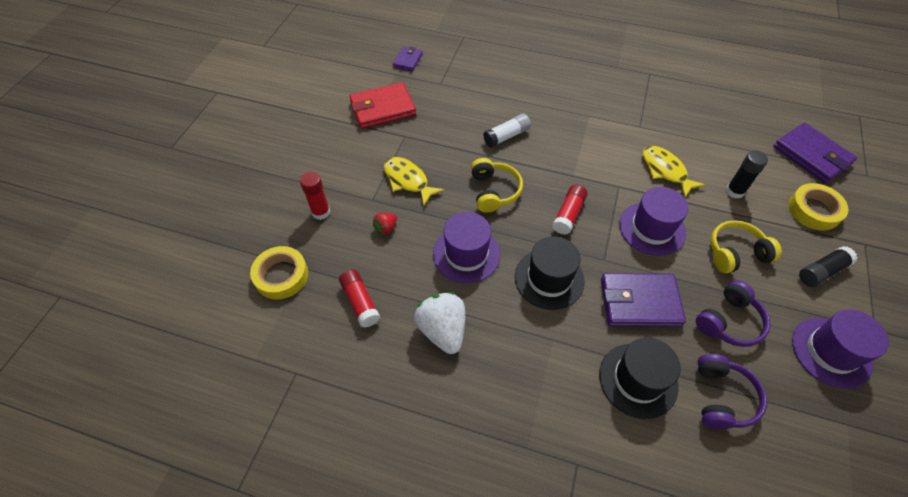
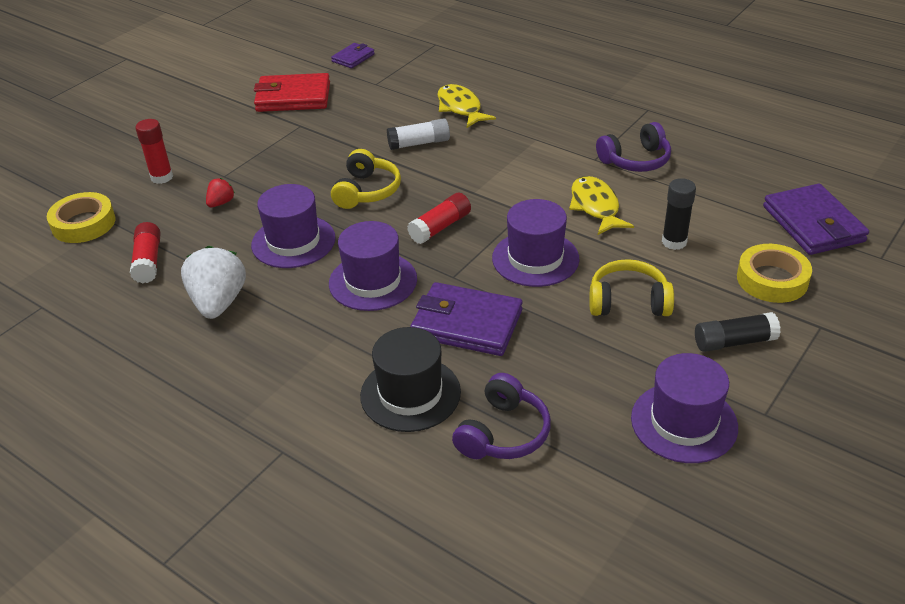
camera: 20 degrees right, 15 degrees down
(386, 228) = (221, 203): red strawberry -> red strawberry turned 150 degrees clockwise
(408, 180) = (275, 165): yellow fish -> yellow fish (460, 108)
(549, 279) = (373, 281): black hat -> purple hat
(729, 321) = (568, 364): purple headphones -> purple headphones (635, 160)

